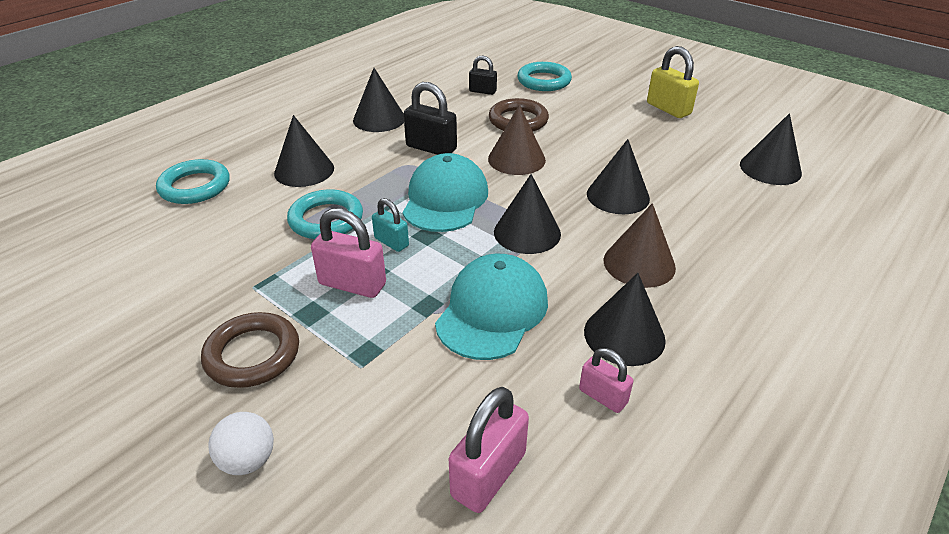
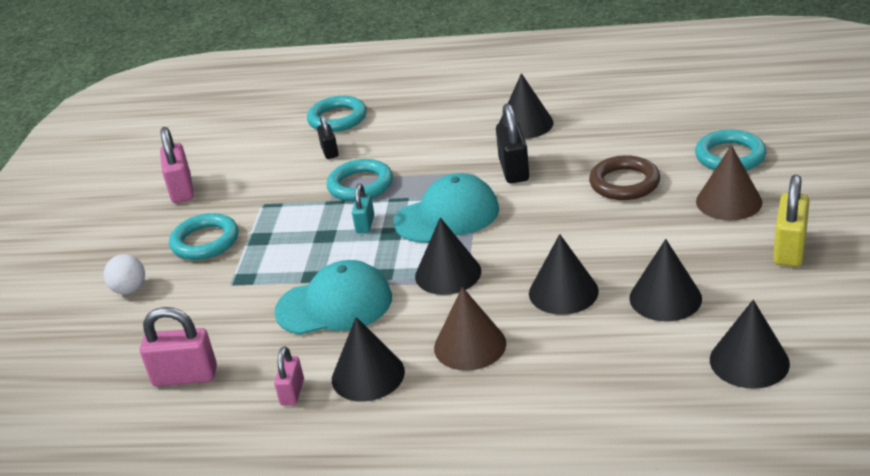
camera: 60 degrees right, 5 degrees down
(252, 354) = (205, 241): brown ring -> turquoise ring
(304, 170) = (408, 141): black cone -> black cone (665, 298)
(352, 284) = (303, 236): pink padlock -> pink padlock (181, 190)
(482, 91) = (652, 139): black padlock -> black padlock (329, 151)
(516, 159) = (553, 215): brown cone -> brown cone (728, 201)

